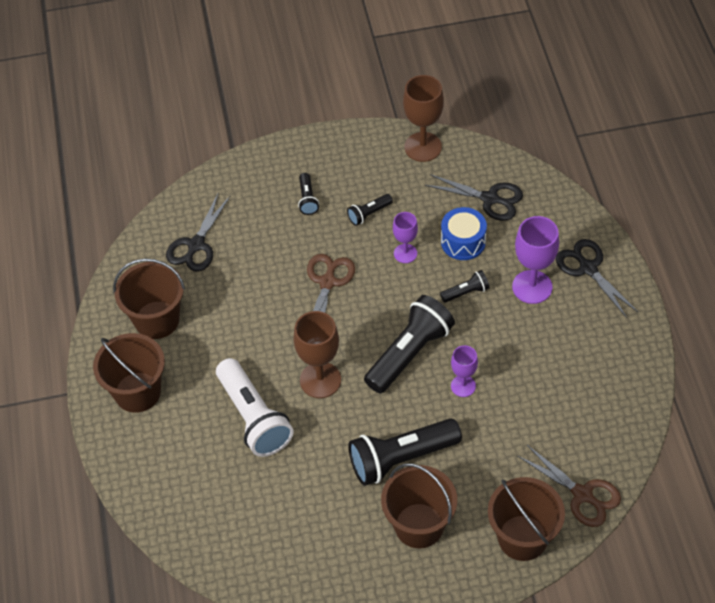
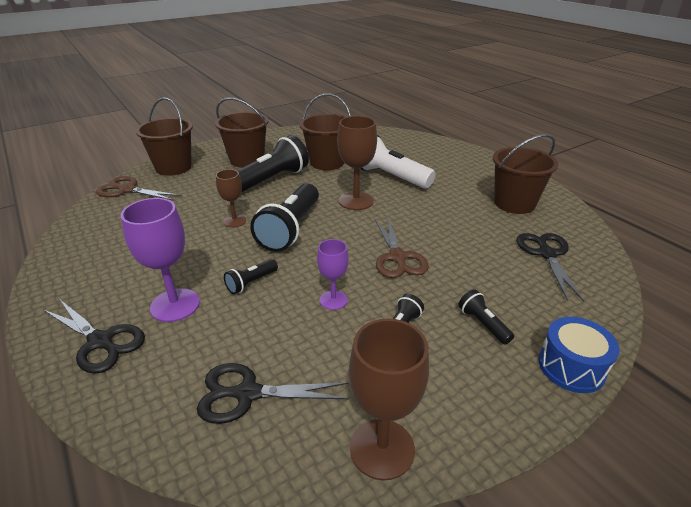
camera: 155 degrees right, 20 degrees down
(137, 392) = (480, 171): brown bucket -> brown bucket (327, 162)
(463, 242) = (269, 329): blue drum -> blue drum (571, 367)
(463, 386) = (234, 221): purple goblet -> brown goblet

